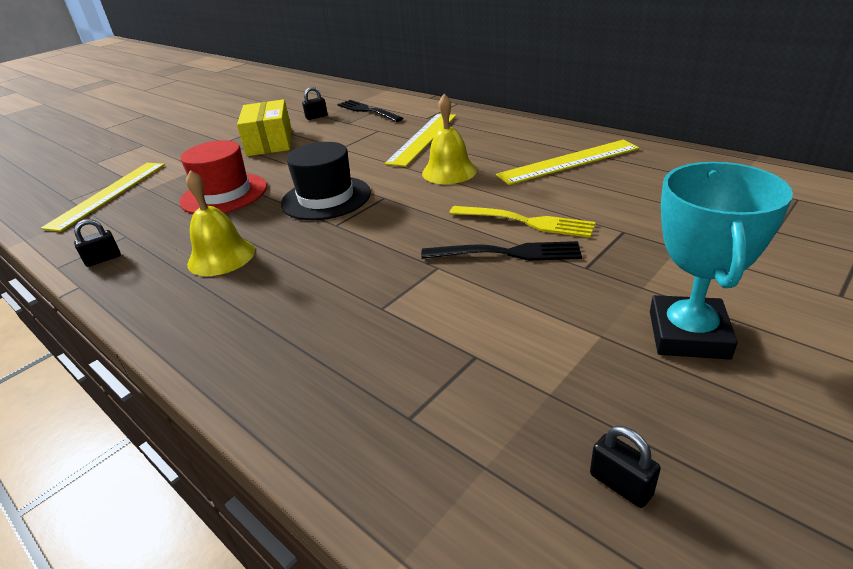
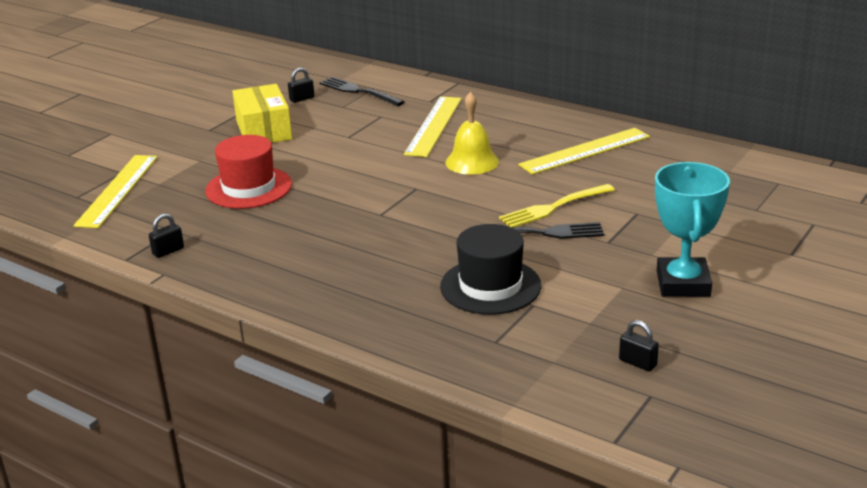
camera: 10 degrees left, 5 degrees down
(221, 256) = (285, 245): yellow bell -> none
(326, 198) = (358, 190): black hat -> black hat (490, 286)
(526, 222) = (553, 207): yellow fork -> yellow fork turned 135 degrees clockwise

